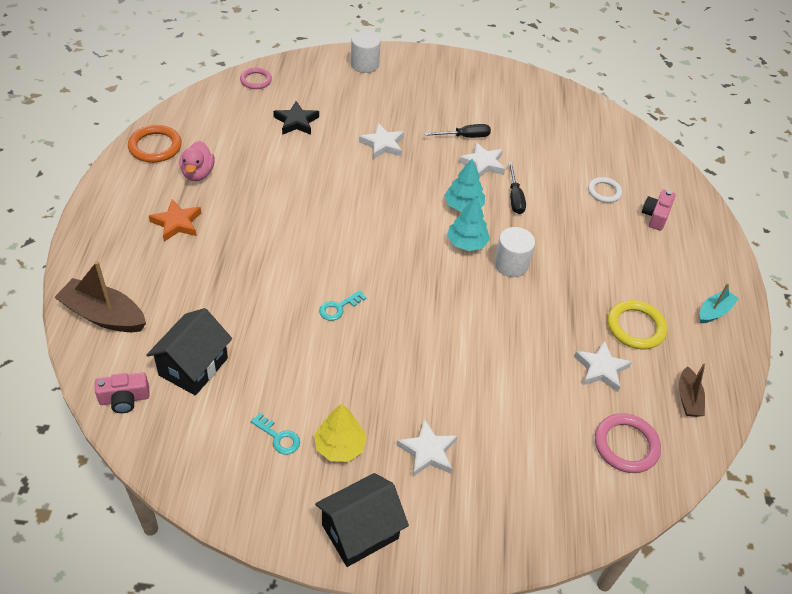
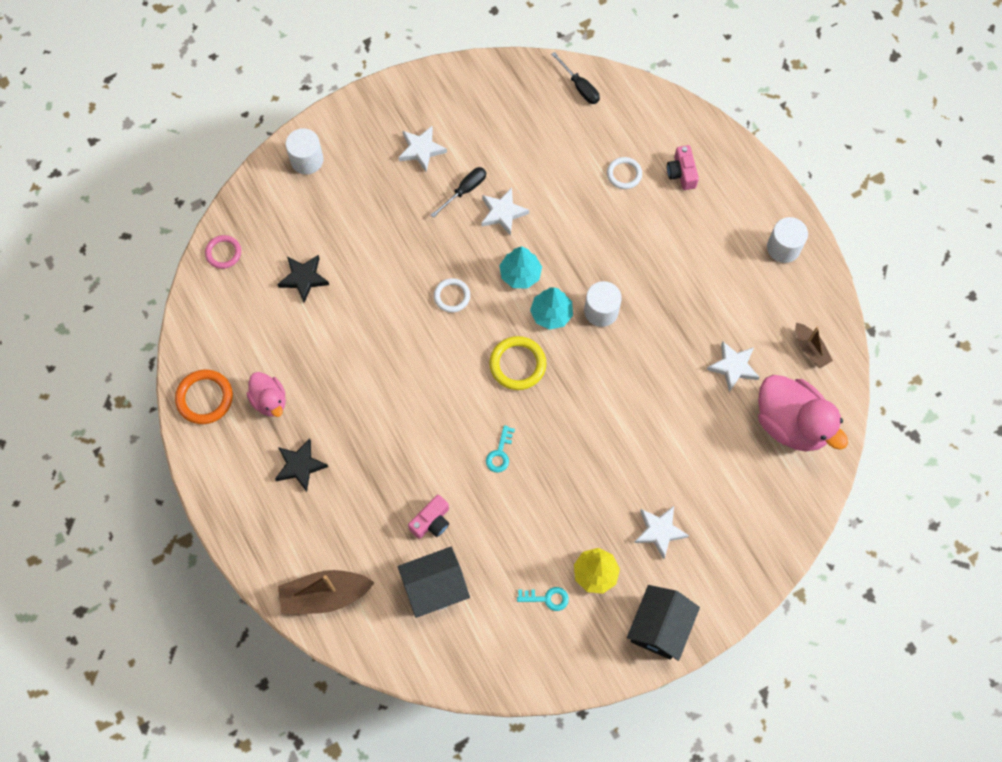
camera: 30 degrees left, 20 degrees up
(124, 399) = (409, 652): pink camera -> pink camera (431, 521)
(177, 223) = (300, 466): orange star -> black star
(193, 366) = (435, 587): black house -> black house turned 75 degrees clockwise
(383, 144) = (401, 251): white star -> white star (421, 150)
(396, 189) = (452, 296): none -> white ring
(515, 198) = (556, 234): black screwdriver -> black screwdriver (580, 87)
(626, 445) = (791, 423): pink ring -> pink duck
(635, 327) = (734, 307): yellow ring -> yellow ring (517, 364)
(714, 311) = (783, 248): turquoise boat -> white cylinder

